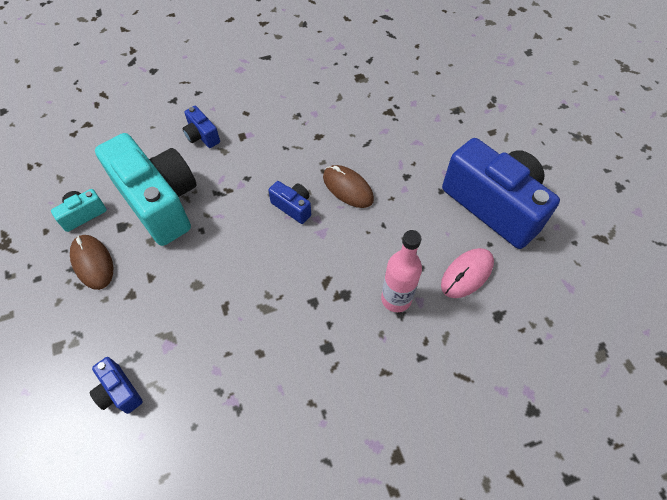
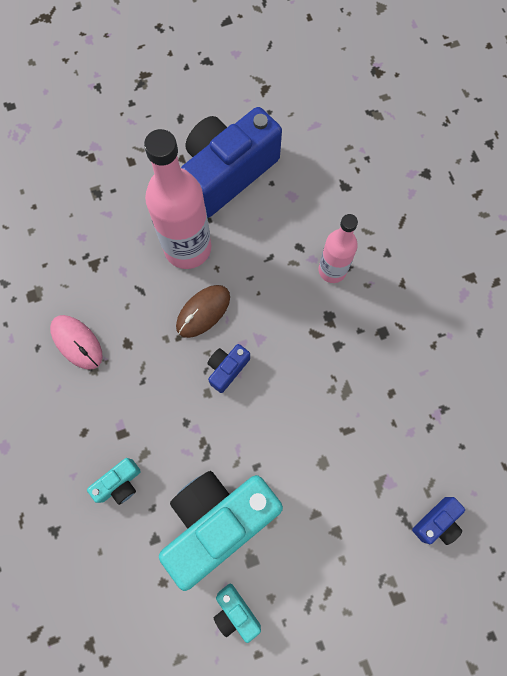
camera: 90 degrees left, 15 degrees up
(93, 263) = (299, 584): brown mouse -> none
(202, 136) = (119, 483): blue camera -> turquoise camera
(410, 175) = (187, 248): none -> pink bottle
(467, 274) = (304, 207): pink mouse -> pink mouse (77, 342)

